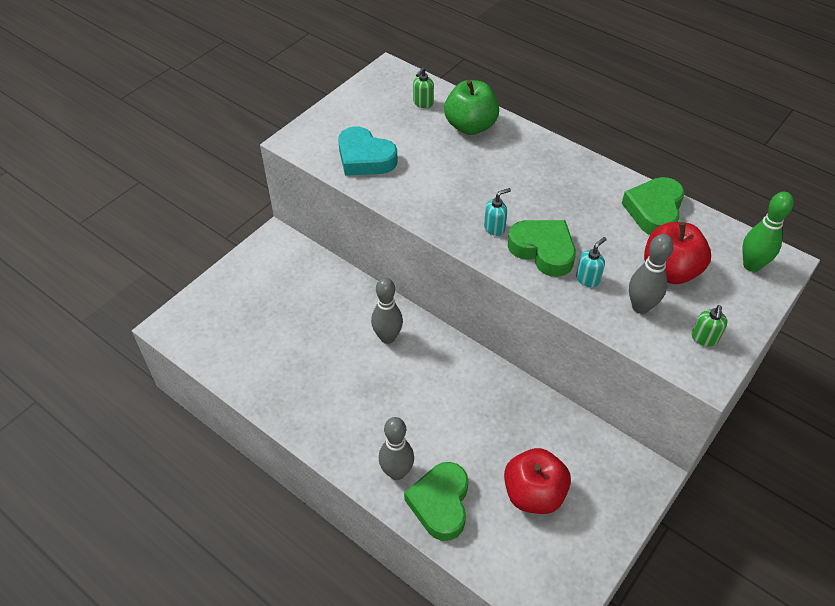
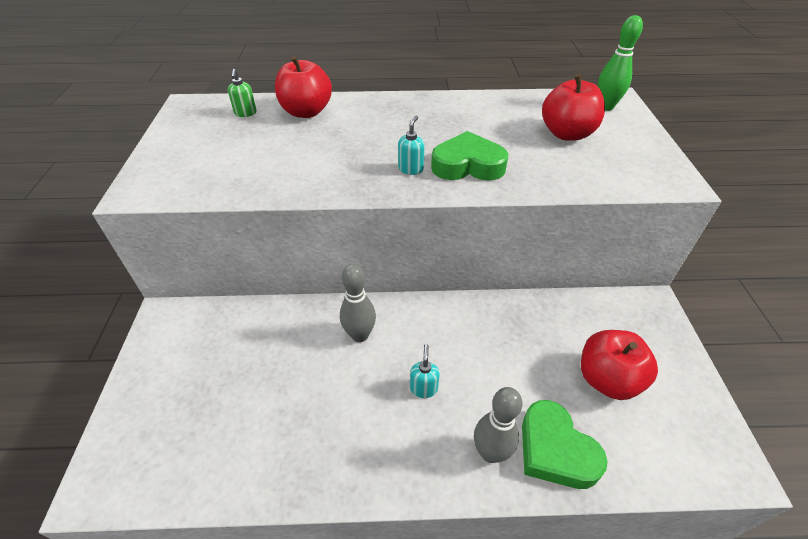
camera: 40 degrees left, 5 degrees down
(365, 158) = (230, 173): turquoise heart -> none
(470, 126) = (306, 112): green apple -> red apple
(588, 279) = (524, 167): turquoise soap dispenser -> turquoise soap dispenser (423, 388)
(640, 307) = (582, 165): grey bowling pin -> none
(654, 211) = (507, 105): green heart -> none
(704, 338) = (645, 162): green soap dispenser -> none

